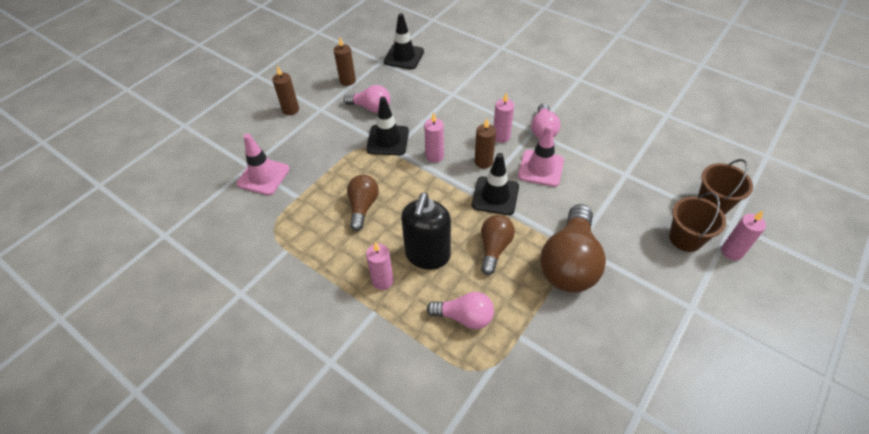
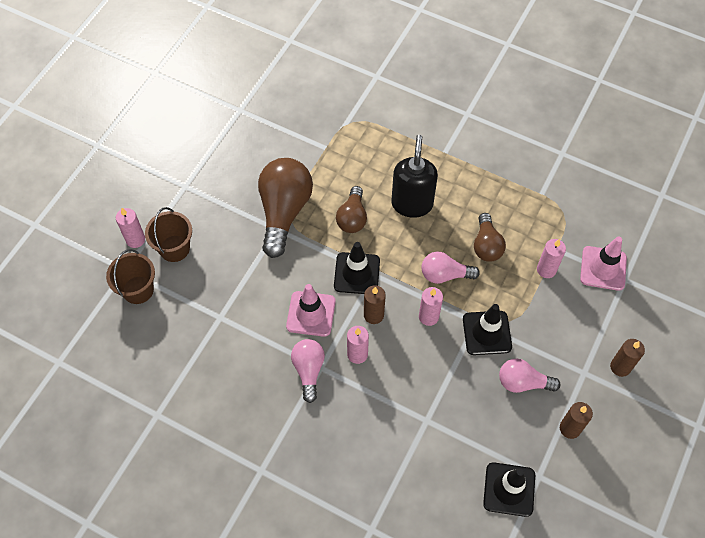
camera: 170 degrees right, 10 degrees up
(382, 281) = (445, 177): pink candle -> pink candle (546, 269)
(464, 317) = (371, 156): pink light bulb -> pink light bulb (444, 275)

